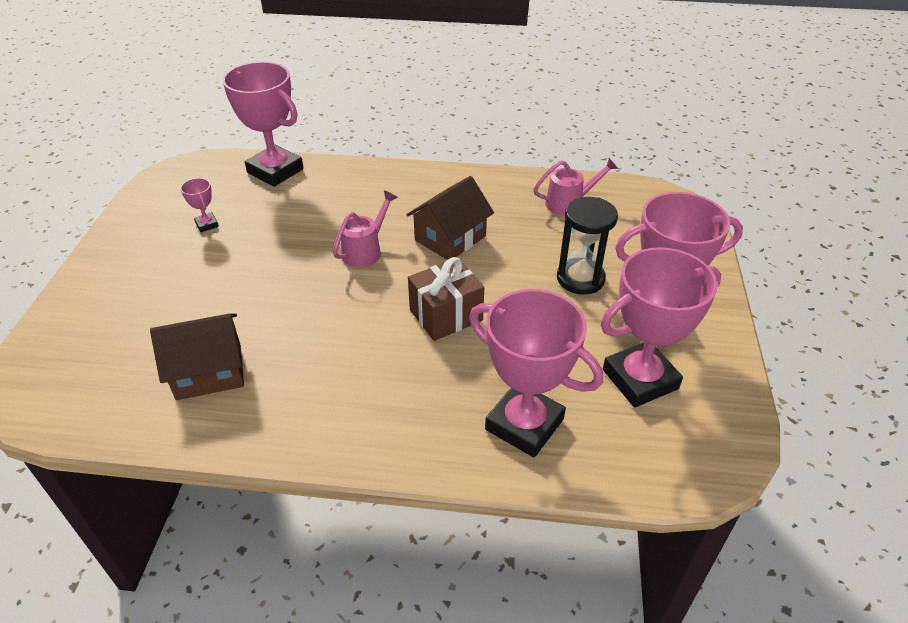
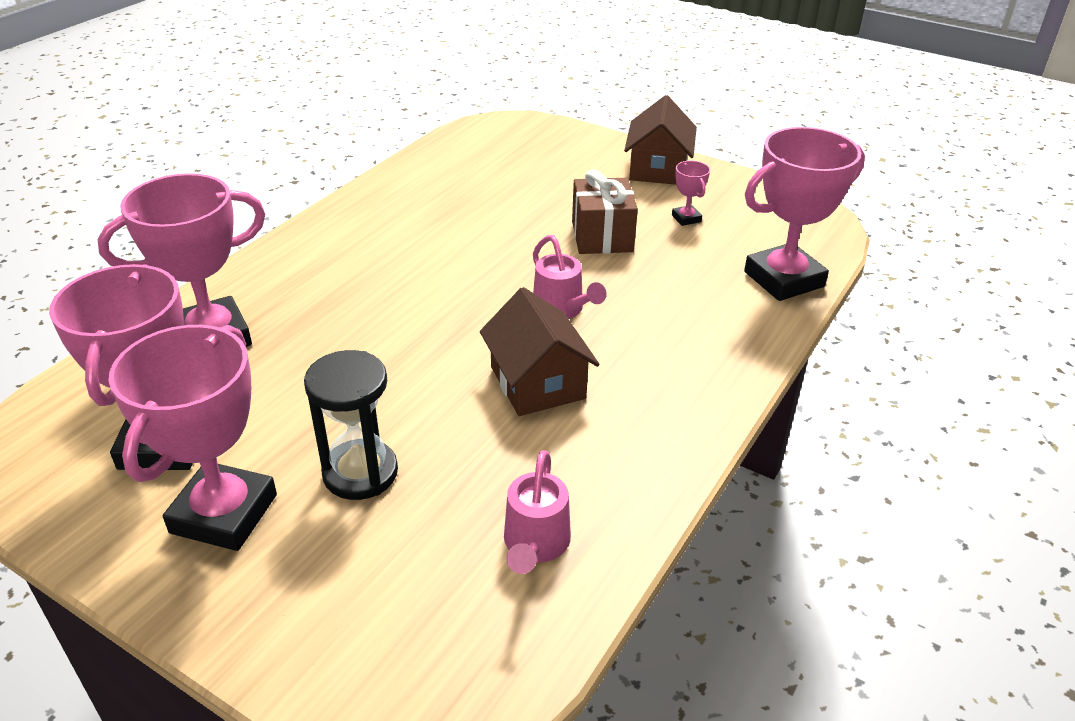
camera: 115 degrees right, 5 degrees down
(207, 225) = (686, 218): pink trophy -> pink trophy turned 75 degrees clockwise
(209, 371) = (456, 193): brown house -> brown house (658, 169)
(446, 315) = (402, 335): brown gift -> brown gift (602, 236)

